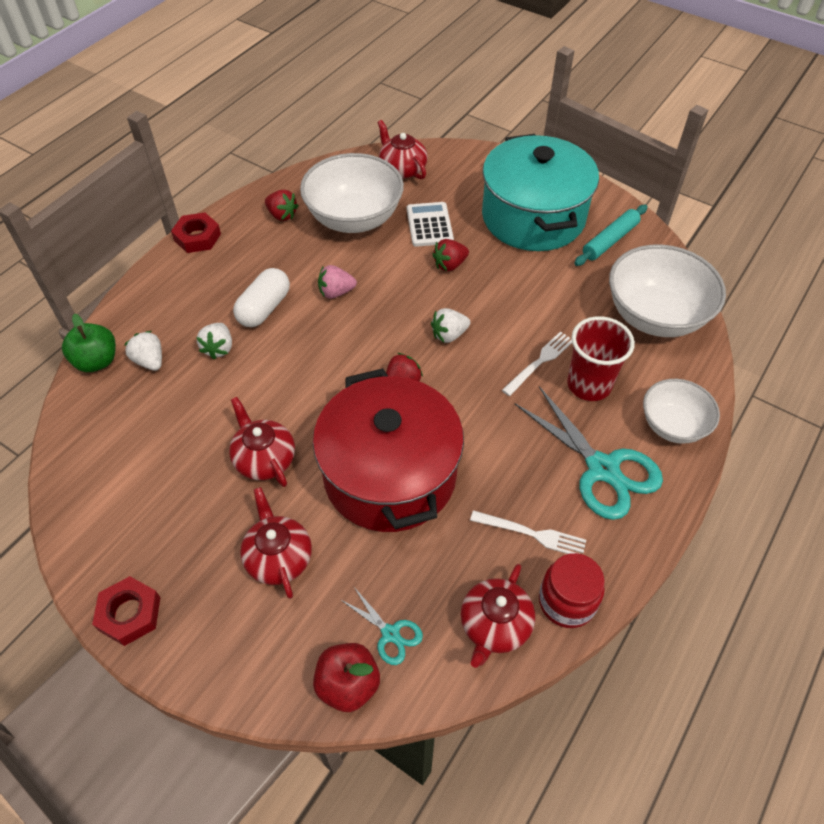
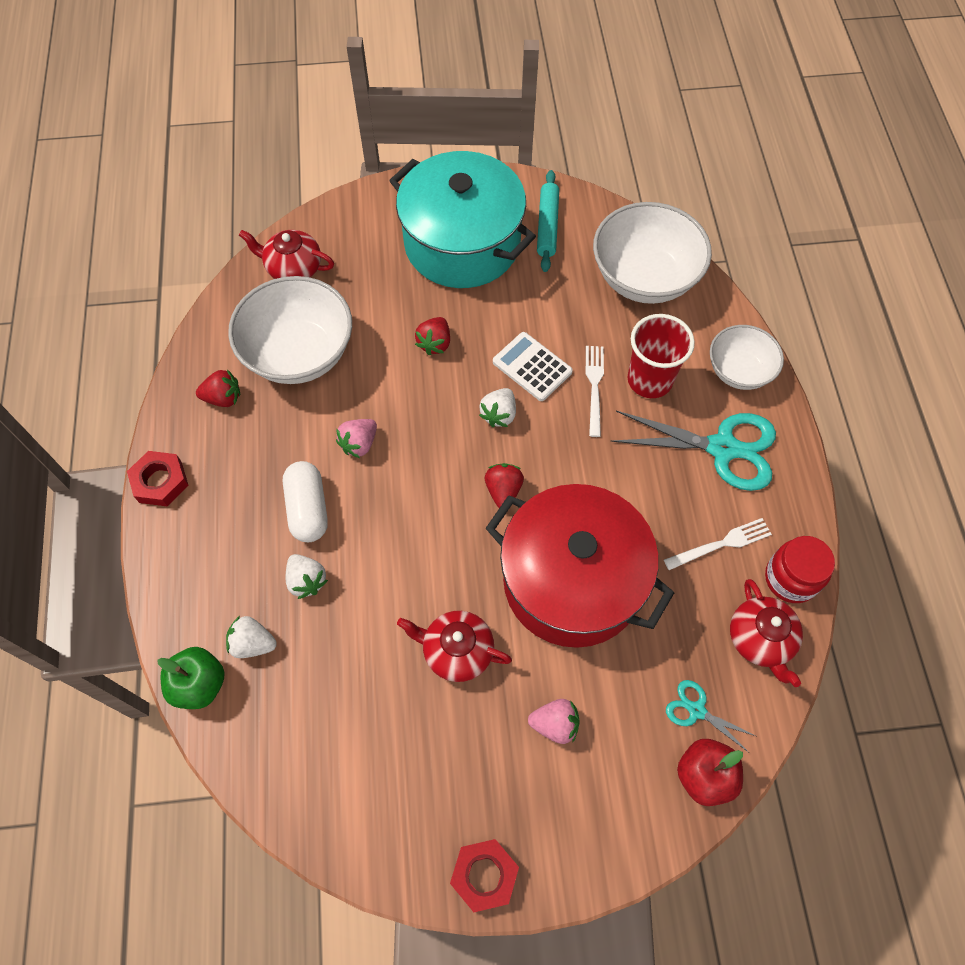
camera: 40 degrees left, 10 degrees up
(278, 557) = (555, 724): red teapot -> pink strawberry
(390, 634) = (696, 710): turquoise scissors -> turquoise scissors turned 150 degrees counterclockwise
(429, 225) = (377, 313): white calculator -> white calculator (532, 367)

